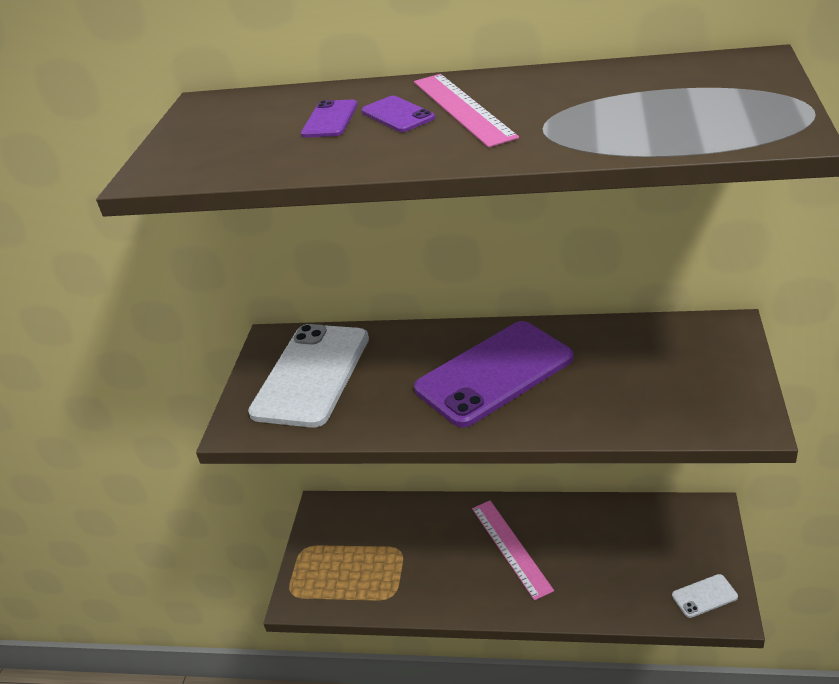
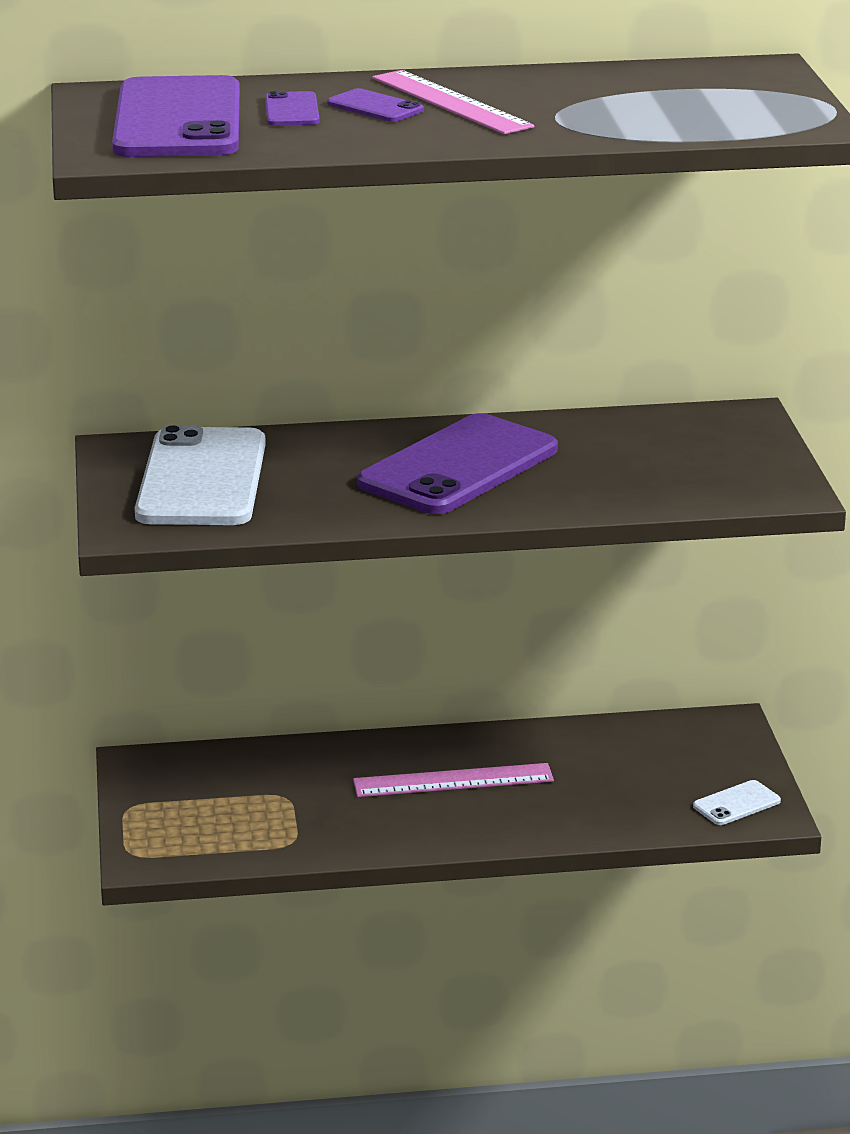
camera: 20 degrees left, 10 degrees down
(236, 132) = (178, 120): none -> purple phone
(511, 548) = (453, 781): pink ruler -> pink ruler turned 60 degrees counterclockwise

